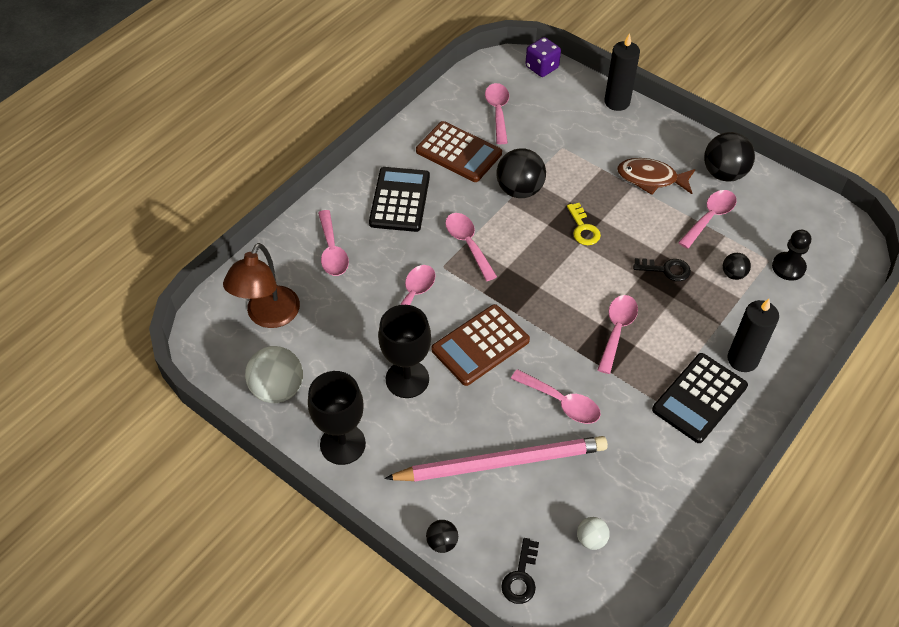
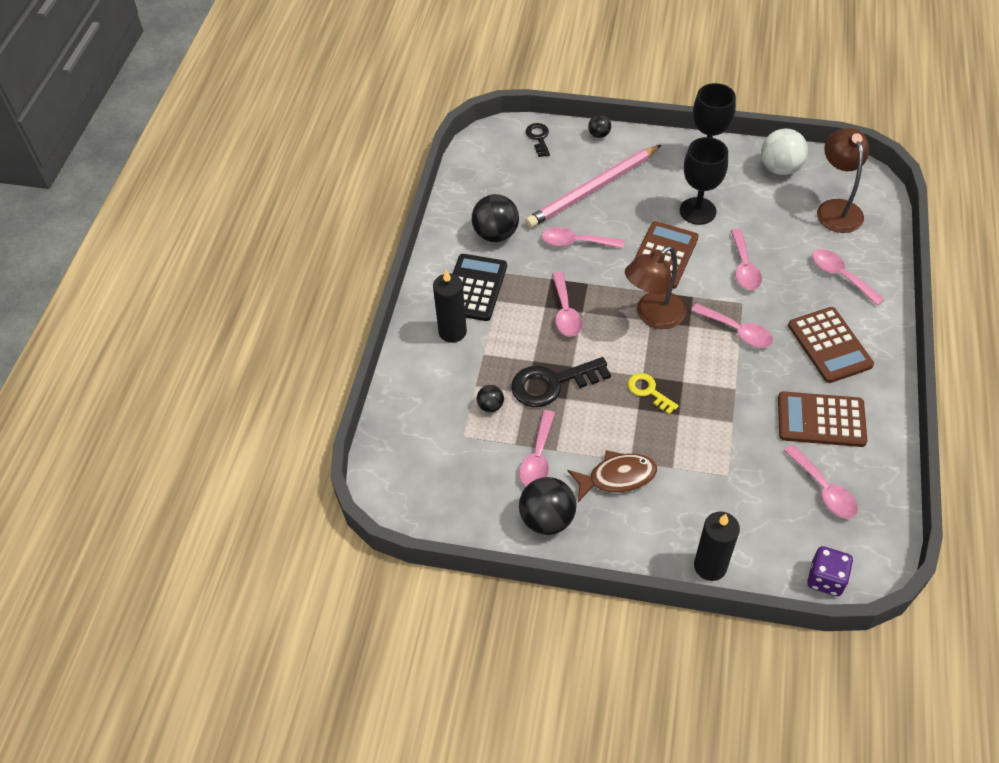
camera: 155 degrees right, 0 degrees up
(400, 200) = (829, 345): black calculator -> brown calculator
(519, 190) = (733, 405): black ball -> black ball (496, 234)
(534, 290) = (653, 316): none -> brown lamp
(591, 539) = (506, 172): white ball -> none
(666, 269) = (552, 384): black key -> black key, size x1.77
(788, 267) = (442, 436): black pawn -> none

